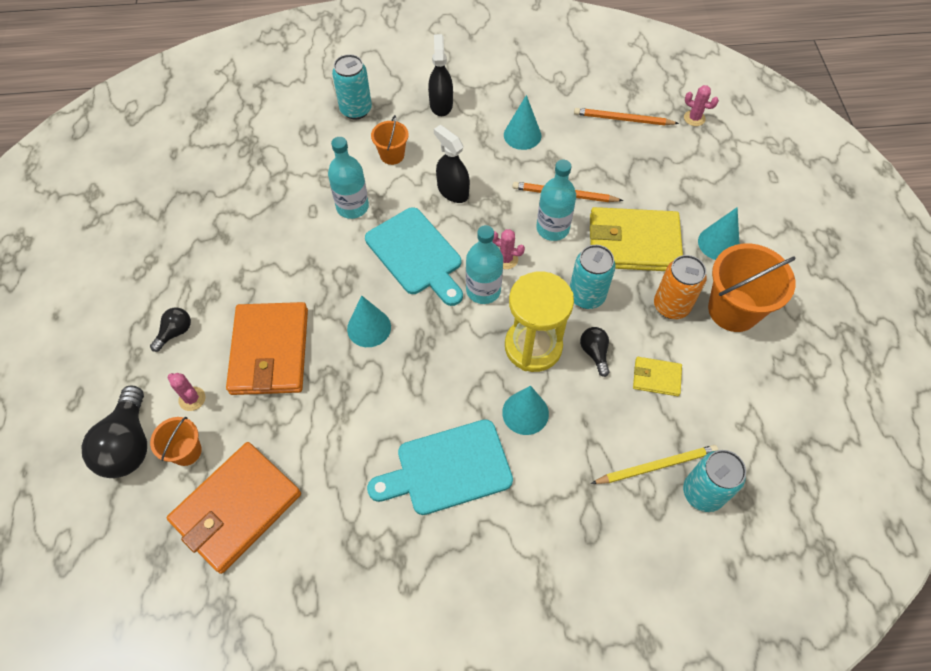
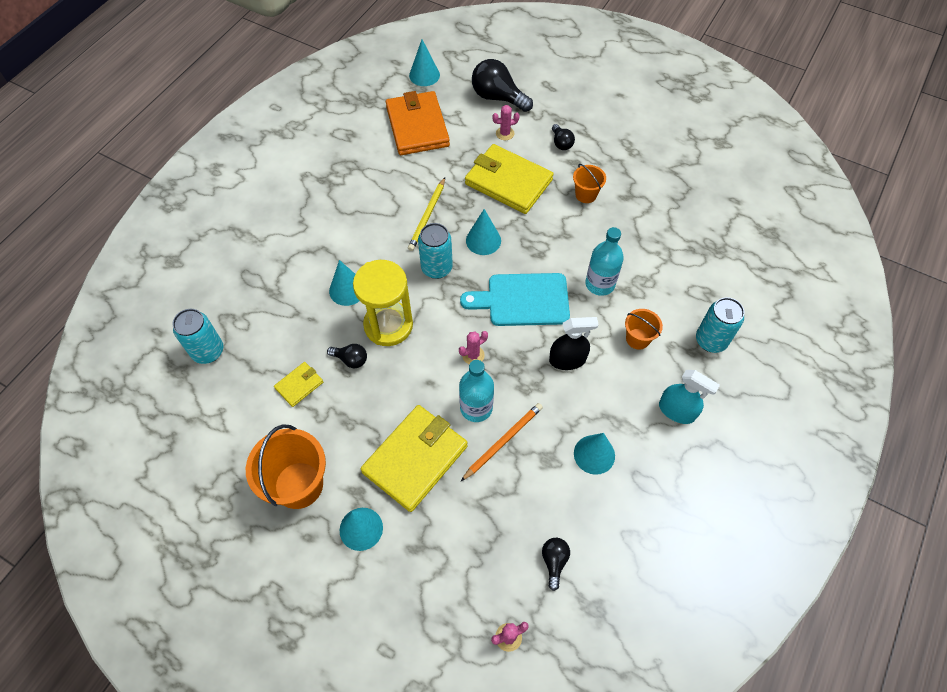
camera: 125 degrees right, 0 degrees up
(128, 568) = (424, 75): none -> turquoise cone
(186, 451) = (471, 119): orange bucket -> orange bucket (586, 194)
(270, 351) = (508, 182): orange wallet -> yellow wallet
(441, 104) = (677, 411): black spray bottle -> turquoise spray bottle
(447, 468) = (351, 228): turquoise cutting board -> none
(483, 290) = (458, 323): turquoise bottle -> none
(586, 296) = (398, 388): turquoise can -> turquoise can (436, 268)
(623, 119) = (554, 561): orange pencil -> black light bulb
(656, 466) = (247, 338): yellow pencil -> yellow pencil (427, 216)
(671, 306) = (340, 441): orange can -> none

